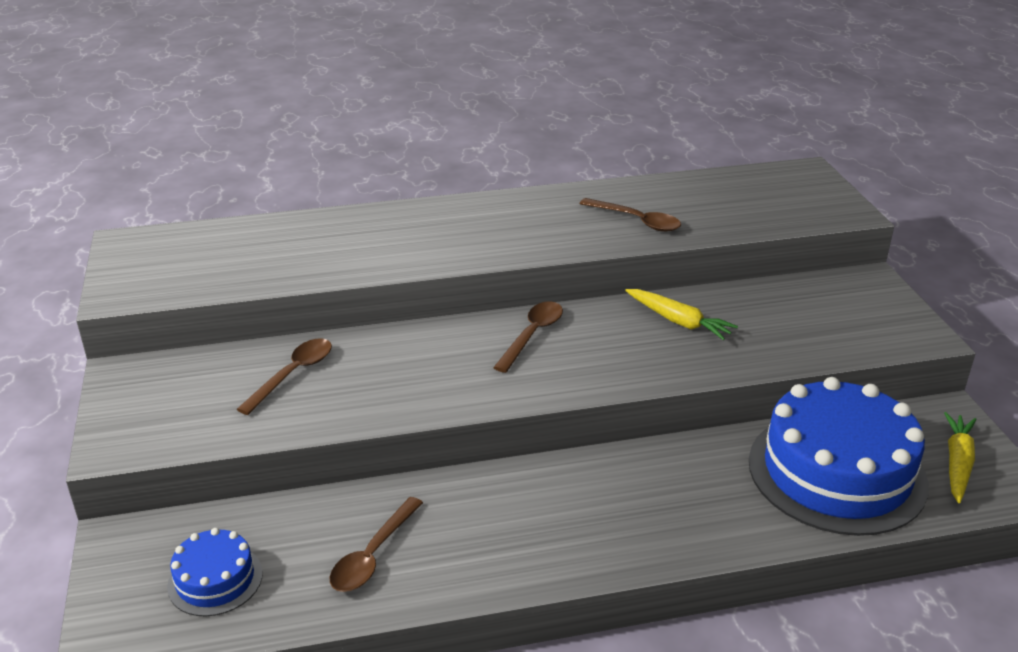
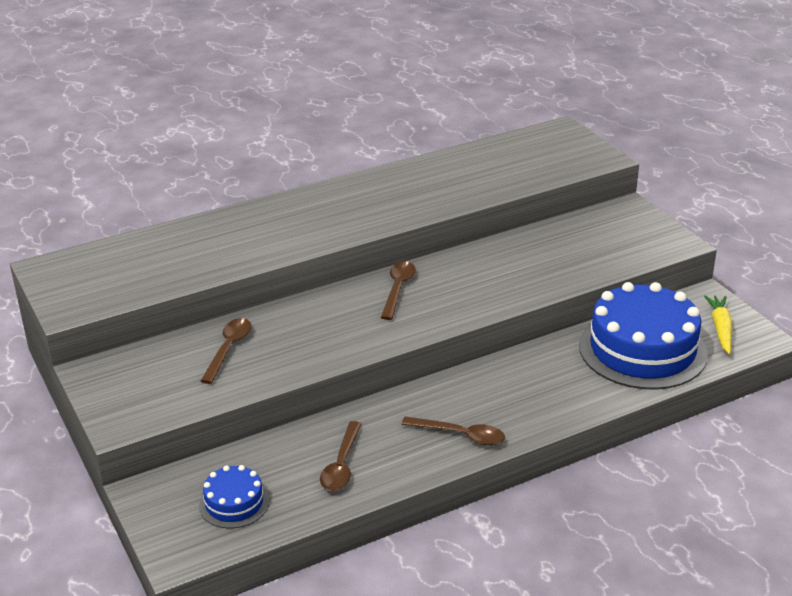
camera: 15 degrees left, 0 degrees up
(637, 221) = (449, 188): brown spoon -> brown spoon (461, 435)
(678, 321) = (502, 261): yellow carrot -> none

